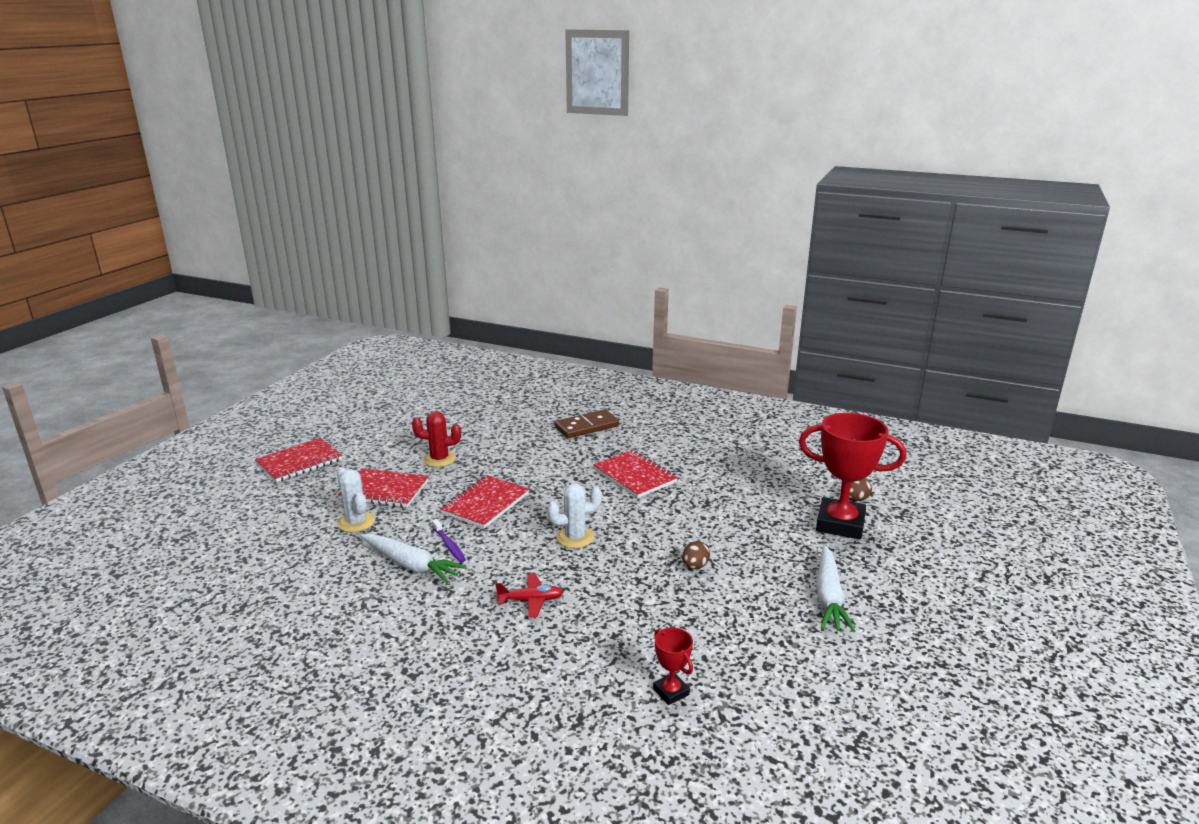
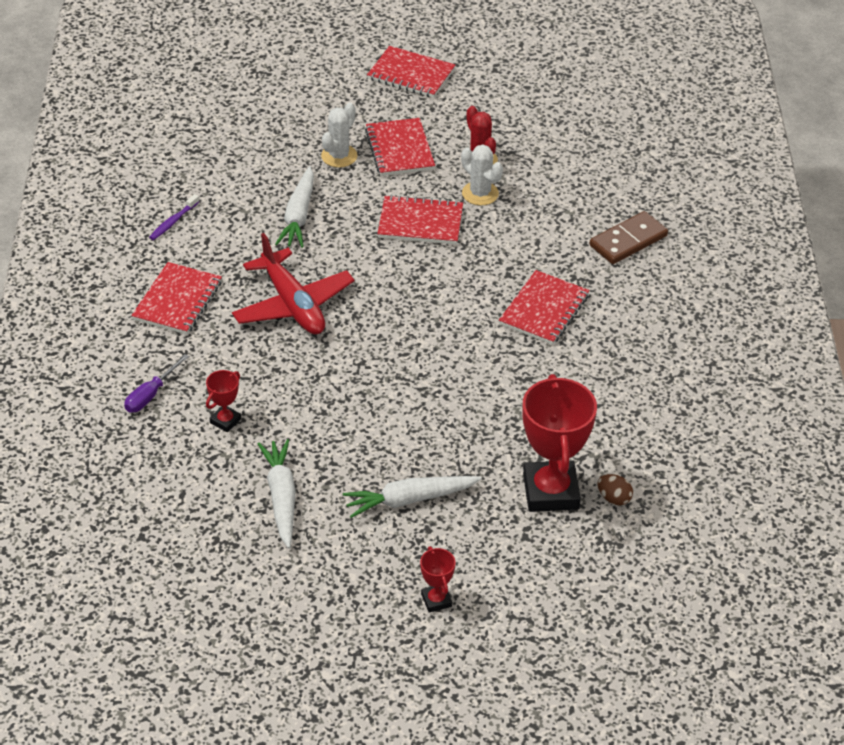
camera: 65 degrees right, 20 degrees up
(449, 545) = (340, 226): purple toothbrush -> purple toothbrush (173, 222)
(460, 681) = (177, 301): none -> red notebook
(531, 600) = (293, 304): red plane -> red plane, size x2.04
(575, 537) = (401, 301): white cactus -> white cactus (480, 193)
(586, 426) = (628, 241): brown domino -> brown domino turned 75 degrees counterclockwise
(597, 745) = (150, 395): none -> purple screwdriver
(694, 566) = (404, 395): brown egg -> none
(801, 679) = (281, 497): none -> white carrot
(959, 614) = (436, 600): none -> red trophy

